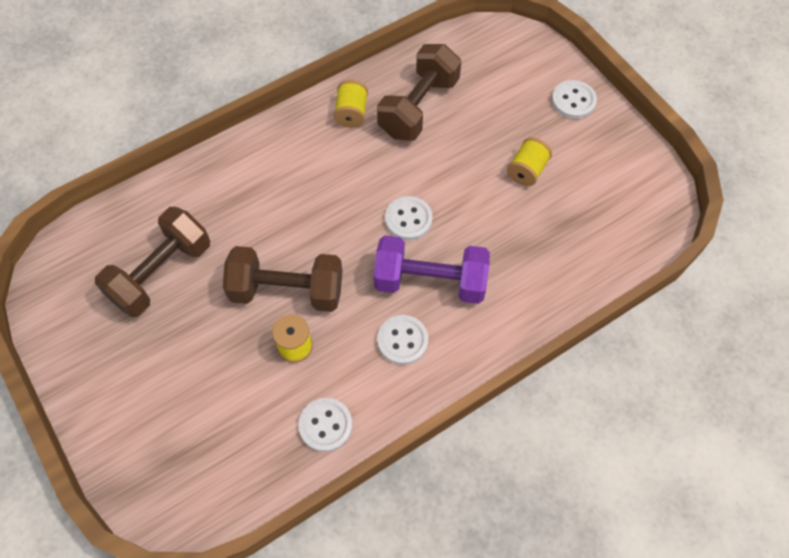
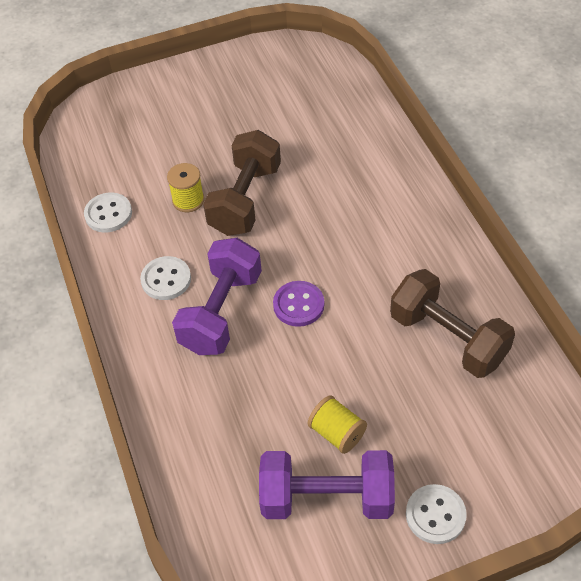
camera: 105 degrees right, 10 degrees down
(161, 273) = (288, 117): brown dumbbell -> none
(351, 113) = (447, 273): yellow spool -> none
(408, 219) = (298, 305): white button -> purple button
(583, 169) = (326, 498): none -> purple dumbbell

